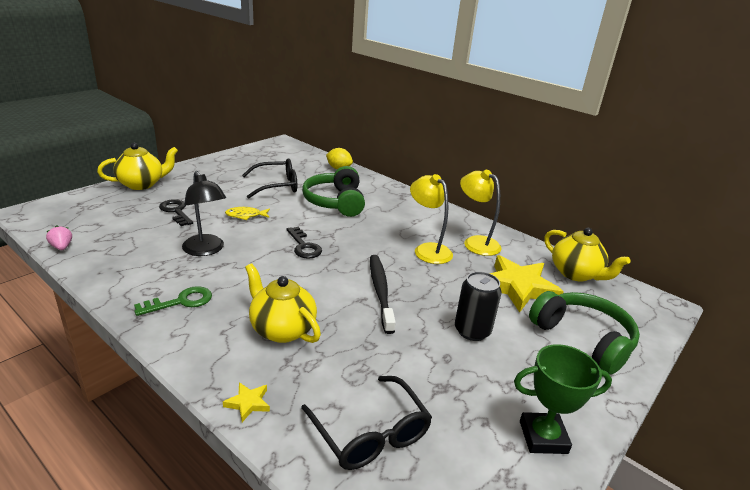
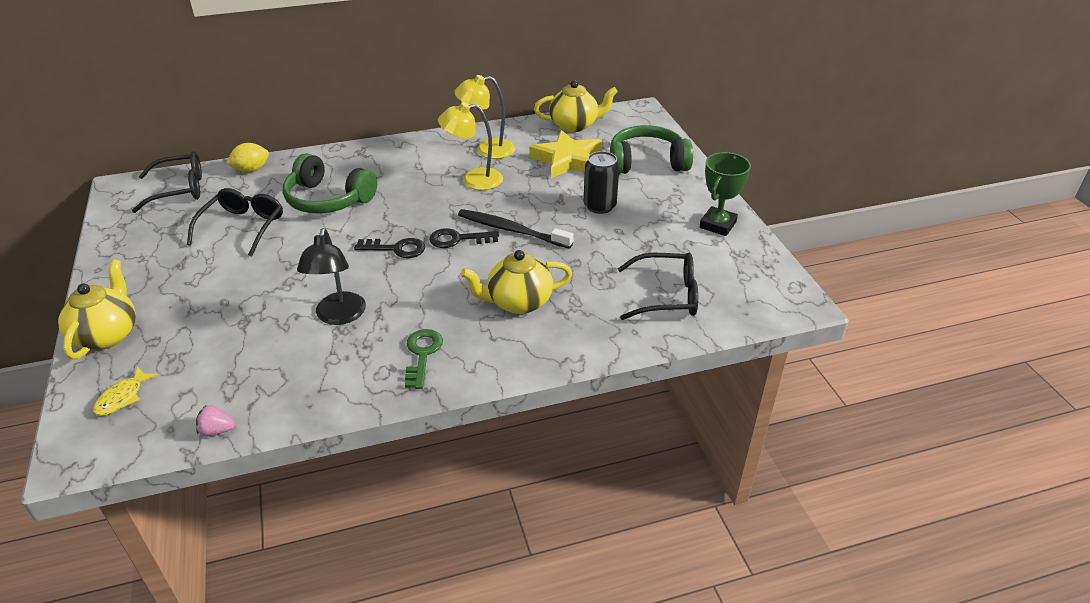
camera: 55 degrees left, 10 degrees up
(176, 211) = (223, 320): black key -> black key (458, 239)
(206, 250) = (339, 316): black lamp -> black lamp turned 90 degrees clockwise
(245, 215) = (291, 269): yellow fish -> yellow fish (122, 397)
(248, 403) = (595, 346): yellow star -> none
(295, 156) = (179, 189): none -> black glasses

